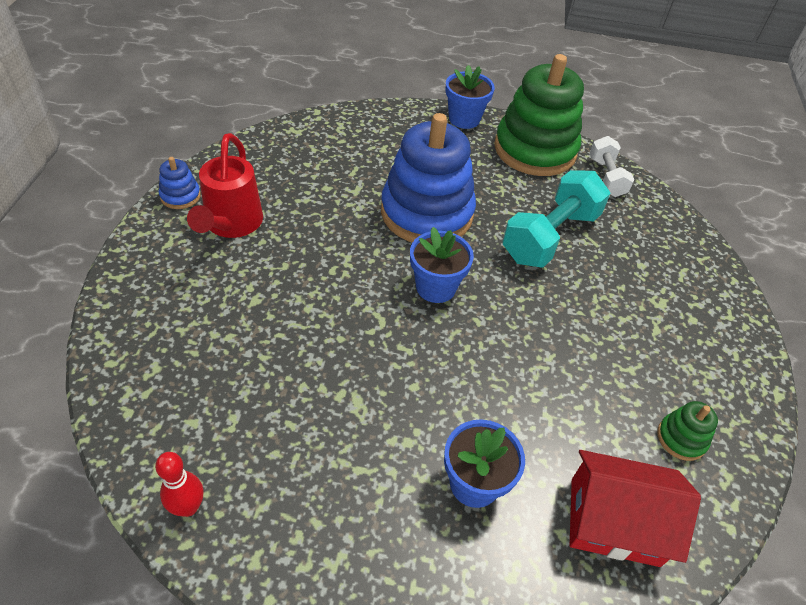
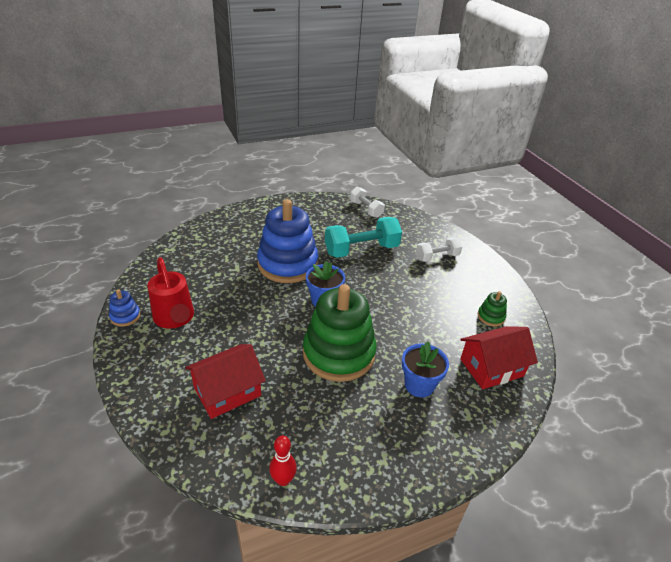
camera: 30 degrees left, 10 degrees down
(216, 351) = (227, 391): none -> red house
(464, 119) = (267, 206): blue flower pot -> none
(535, 150) = (319, 209): green stacking toy -> green stacking toy (338, 353)
(550, 237) = (361, 250): turquoise dumbbell -> turquoise dumbbell turned 60 degrees clockwise
(665, 299) = (437, 257): none -> white dumbbell

